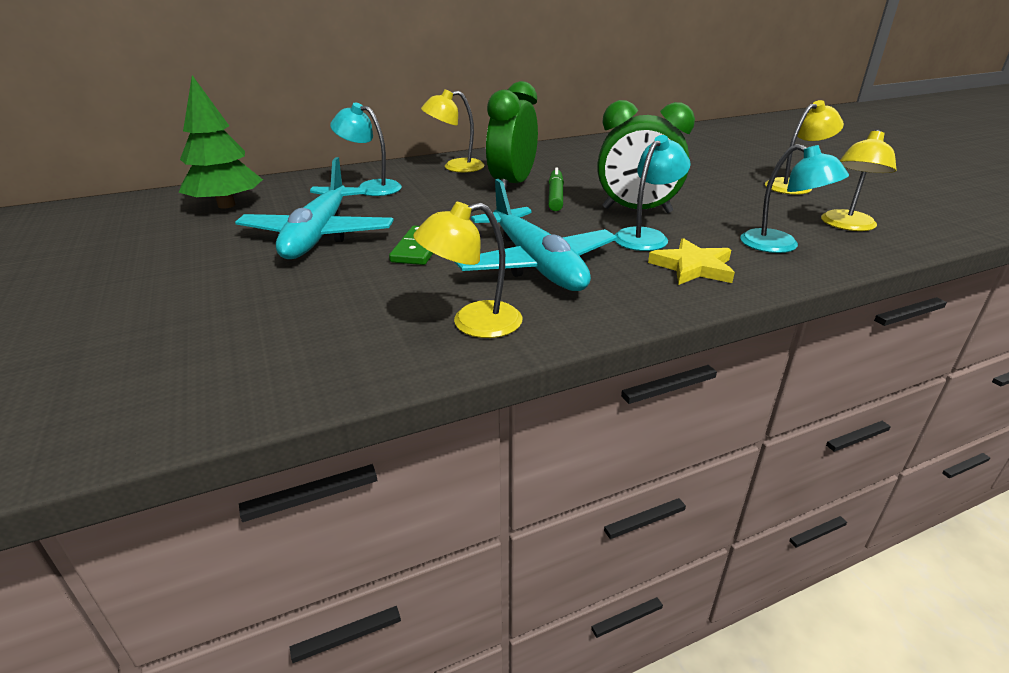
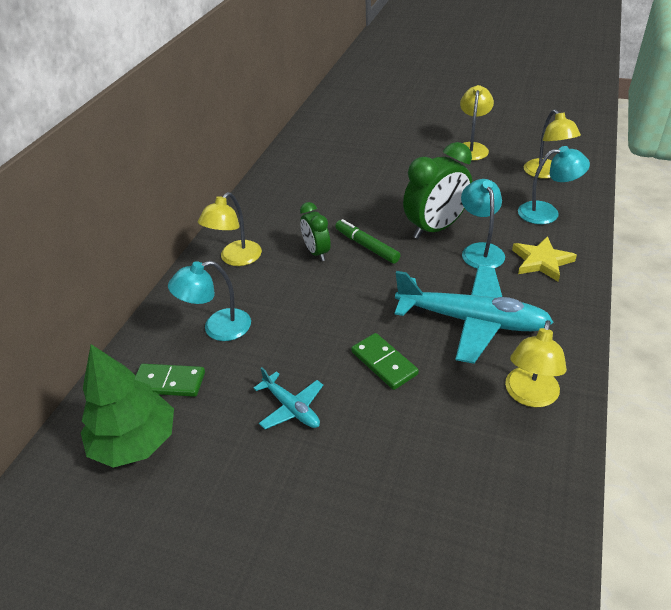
camera: 45 degrees left, 10 degrees up
(295, 194) = (169, 382): none -> green domino
(319, 235) = (291, 407): turquoise plane -> turquoise plane, size x0.49
(512, 185) = (316, 252): green clock -> green clock, size x0.58

